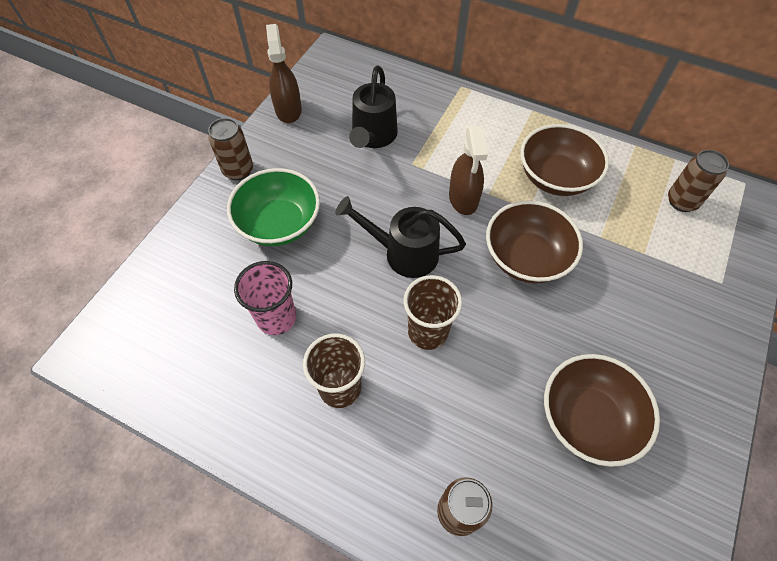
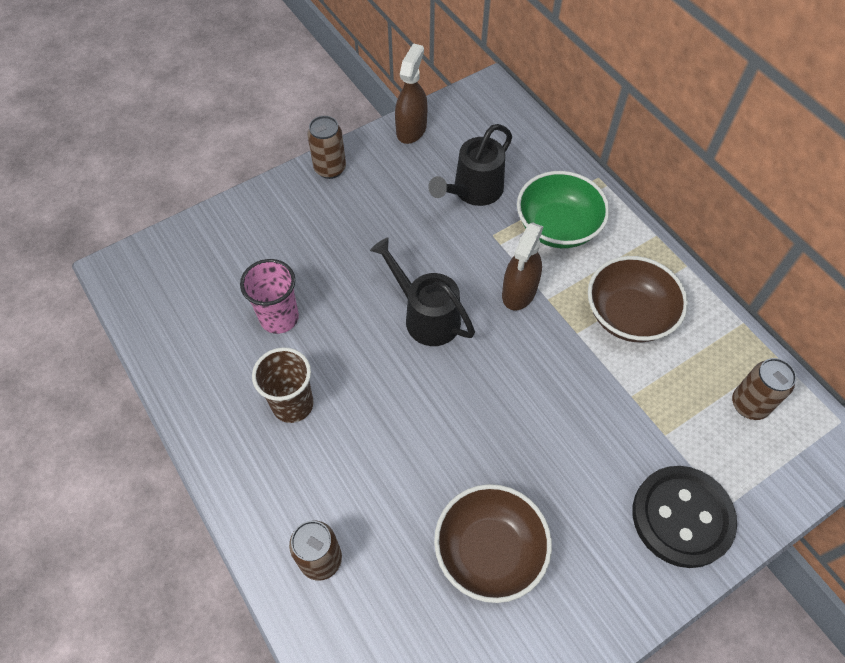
camera: 30 degrees right, 0 degrees up
(279, 224) = (334, 235): green bowl -> green bowl (557, 227)
(427, 332) = (399, 397): brown cup -> none
(526, 257) = (539, 378): brown bowl -> none
(700, 308) = (682, 517): none -> black button

